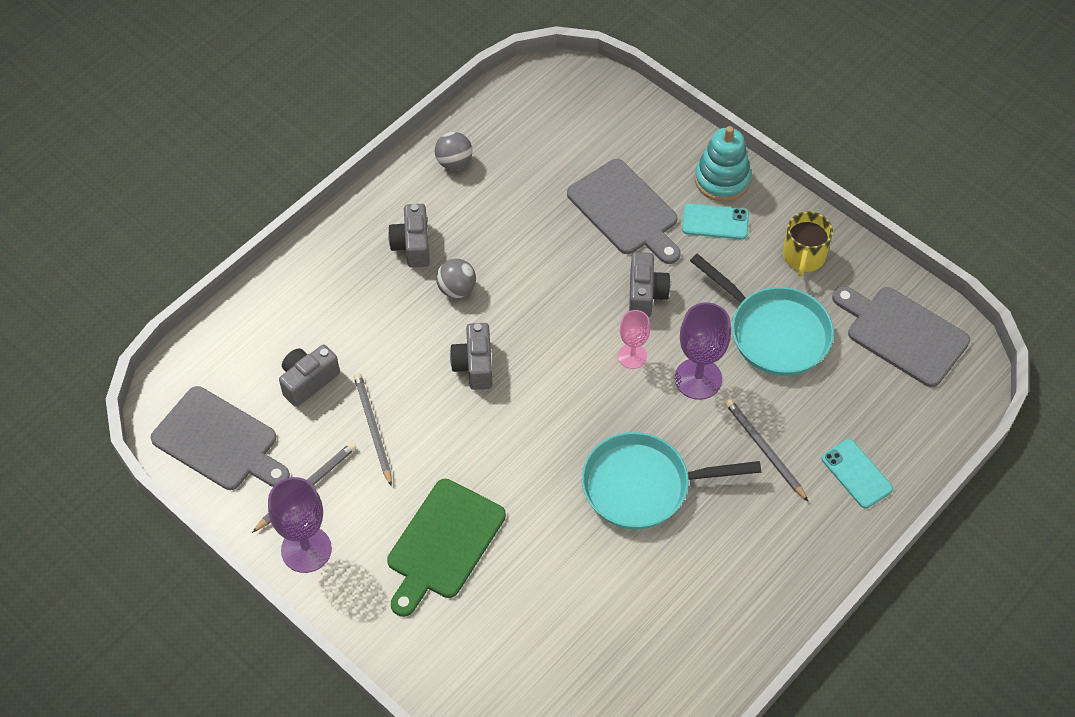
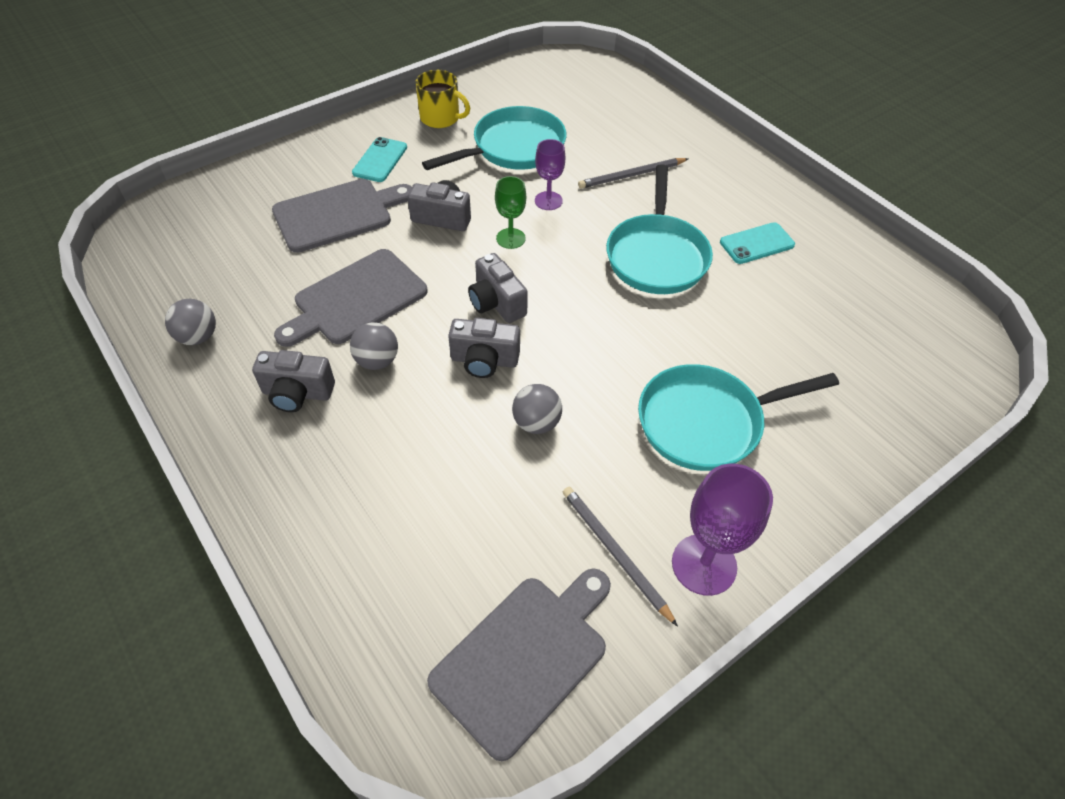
camera: 80 degrees left, 5 degrees down
(308, 381) = (457, 531): grey camera -> grey camera (496, 303)
(373, 428) = (544, 469): grey pencil -> none
(416, 415) = (536, 423): none -> grey ball
(443, 543) = (706, 422): green cutting board -> turquoise pan
(632, 356) = (510, 238): pink goblet -> green goblet
(698, 379) = (548, 201): purple goblet -> purple goblet, size x0.62
(722, 179) = (334, 147): turquoise stacking toy -> none
(856, 474) = (663, 131): turquoise phone -> turquoise phone (756, 243)
(903, 334) = (537, 84): grey cutting board -> grey cutting board (356, 299)

